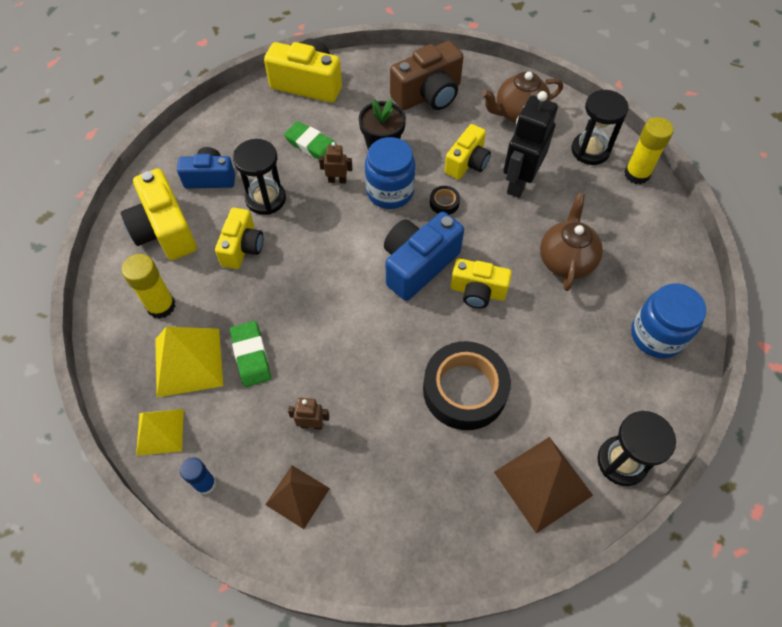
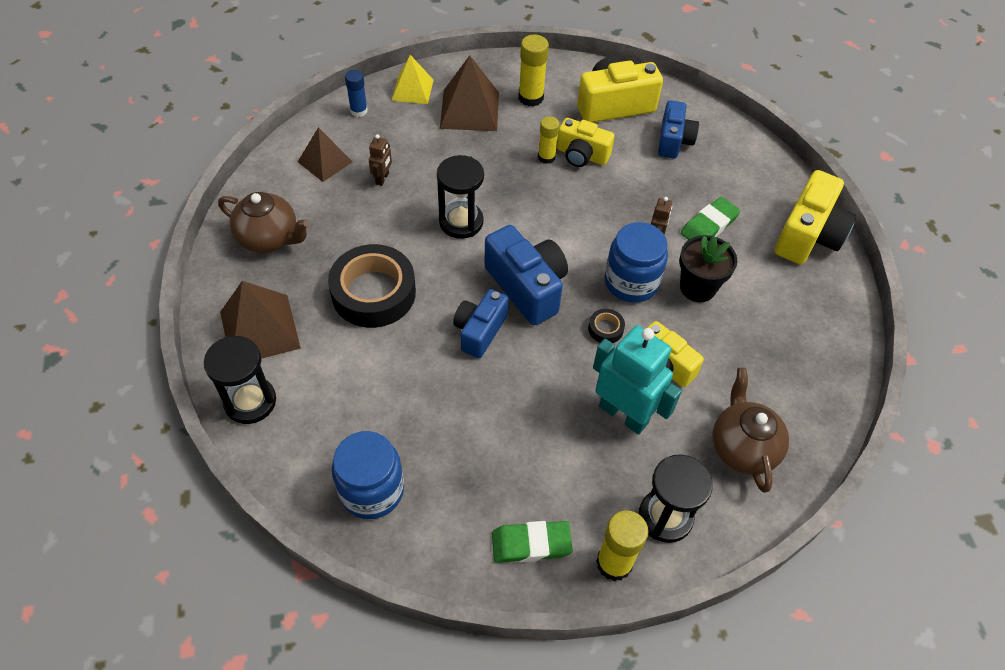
camera: 100 degrees right, 5 degrees down
(188, 362) = (469, 110): yellow pyramid -> brown pyramid
(250, 277) = (546, 157): none -> yellow glue stick
(251, 355) = (462, 148): green eraser -> green eraser (531, 544)
(266, 199) = (639, 179): black hourglass -> black hourglass (461, 222)
(428, 95) = (784, 352): brown camera -> none
(477, 291) = (479, 331): yellow camera -> blue camera
(519, 182) = (623, 414): black robot -> turquoise robot
(566, 260) = (498, 429): brown teapot -> brown teapot (269, 238)

